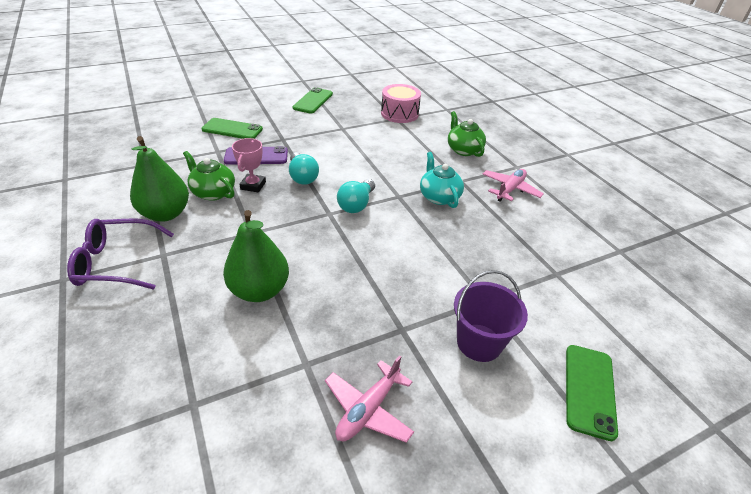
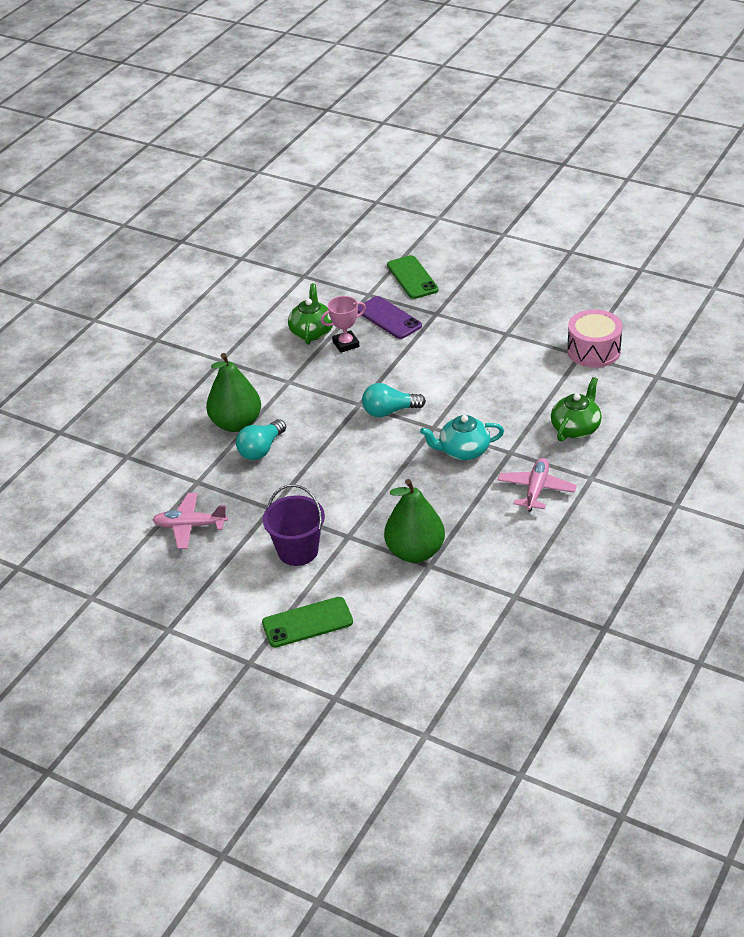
camera: 60 degrees right, 0 degrees up
(118, 262) = (193, 348): purple glasses -> none
(166, 214) = (261, 330): green pear -> green pear (415, 552)
(302, 177) = (391, 360): turquoise light bulb -> turquoise light bulb (261, 449)
(313, 101) = (535, 285): green phone -> none
(439, 197) = (463, 451): turquoise teapot -> turquoise teapot turned 135 degrees counterclockwise
(510, 189) = (536, 489): pink plane -> pink plane turned 75 degrees counterclockwise

